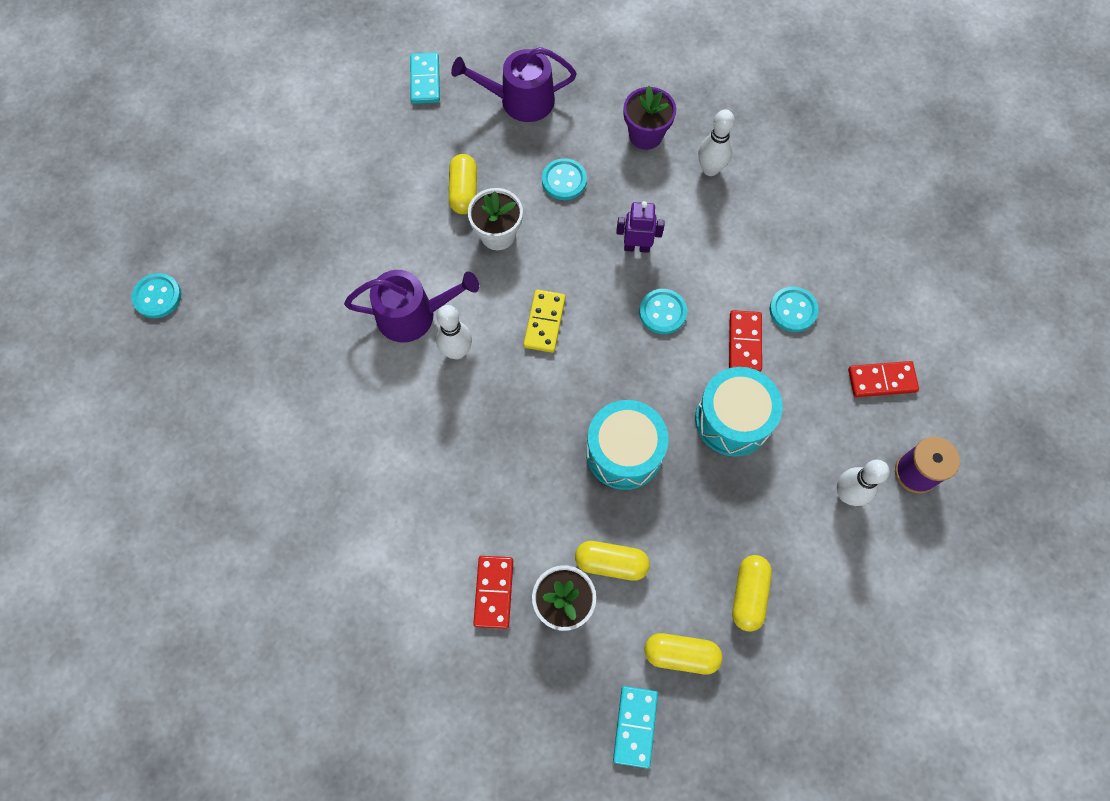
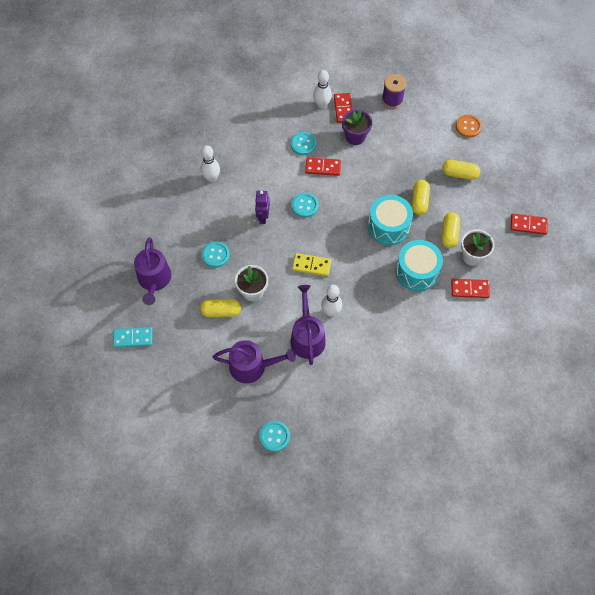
camera: 90 degrees left, 5 degrees down
(157, 297) = (294, 497): turquoise button -> turquoise button (274, 436)
(368, 236) = (252, 366): none -> purple watering can
(635, 726) = (528, 225): turquoise domino -> red domino
(645, 135) = (185, 210): purple flower pot -> purple flower pot (355, 137)
(681, 654) = (492, 204): yellow capsule -> yellow capsule (419, 201)
(733, 420) = (367, 175): turquoise drum -> turquoise drum (416, 271)
(847, 494) = (405, 129): white bowling pin -> white bowling pin (322, 105)
(867, 623) = (468, 127): none -> orange button

